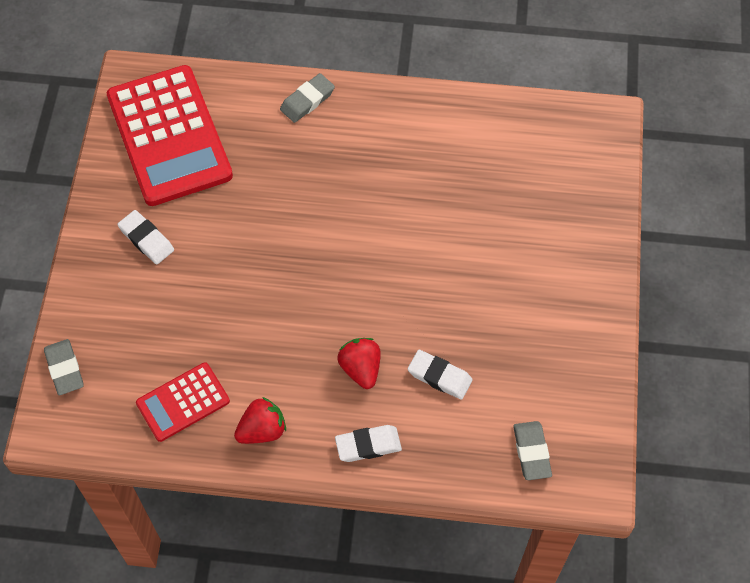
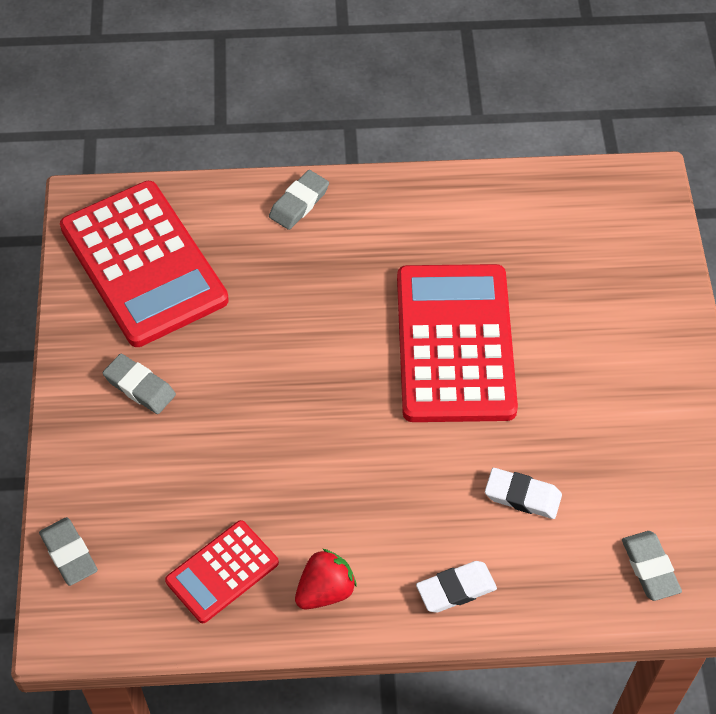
camera: 10 degrees left, 5 degrees down
(146, 239) = (140, 387): white eraser -> grey eraser
(361, 368) = (427, 500): red strawberry -> none
(411, 239) = (455, 343): none -> red calculator

